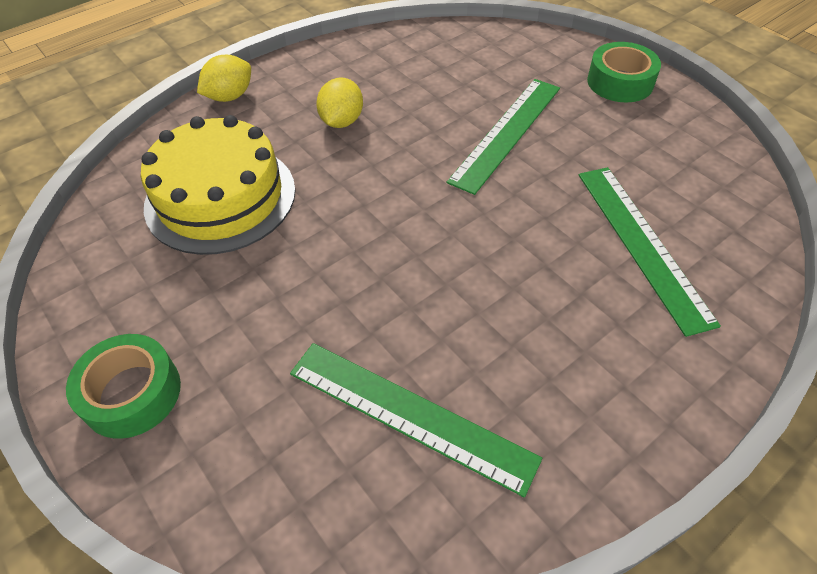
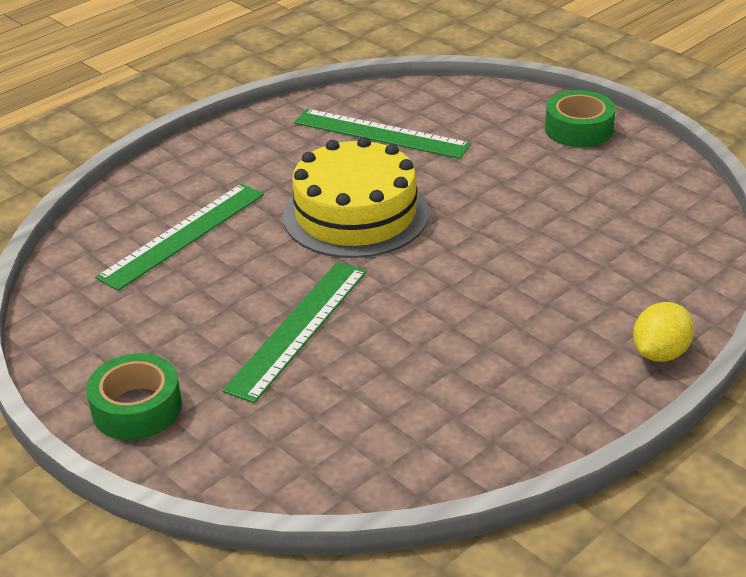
camera: 175 degrees right, 15 degrees down
(220, 197) = (596, 245): yellow cake -> yellow cake (355, 214)
(342, 121) = (500, 330): yellow lemon -> none
(641, 244) = (183, 235): green ruler -> green ruler turned 60 degrees clockwise

